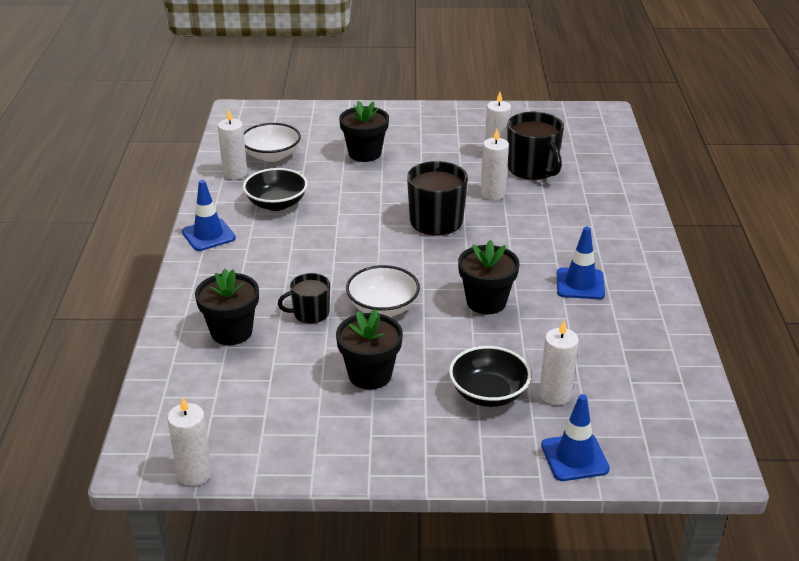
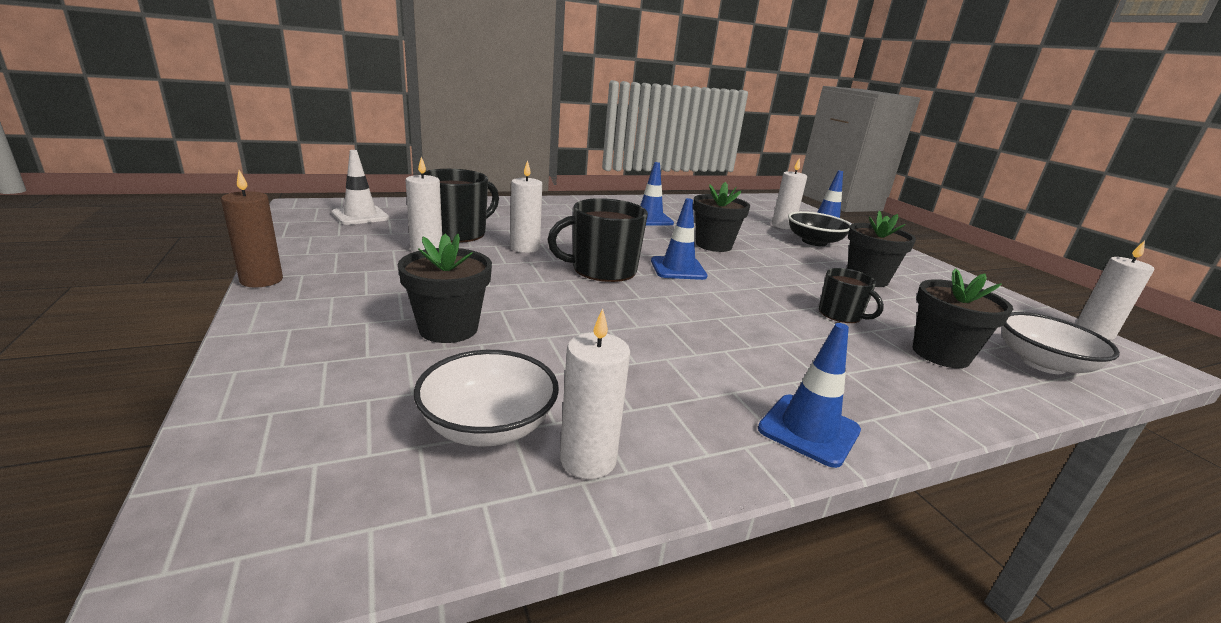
camera: 115 degrees left, 10 degrees down
(276, 204) = (657, 381): black bowl -> none
(383, 307) = (779, 282): white bowl -> white bowl (1042, 364)
(429, 259) = (678, 269): none -> blue traffic cone
(449, 106) = (261, 280): none -> brown candle
(578, 132) = (360, 216): none -> white traffic cone

